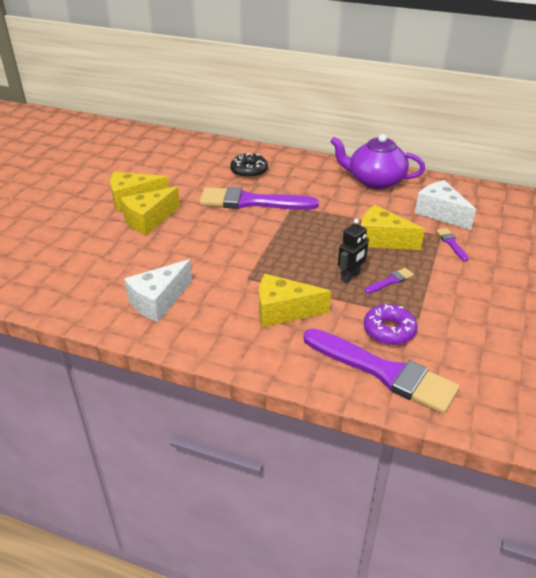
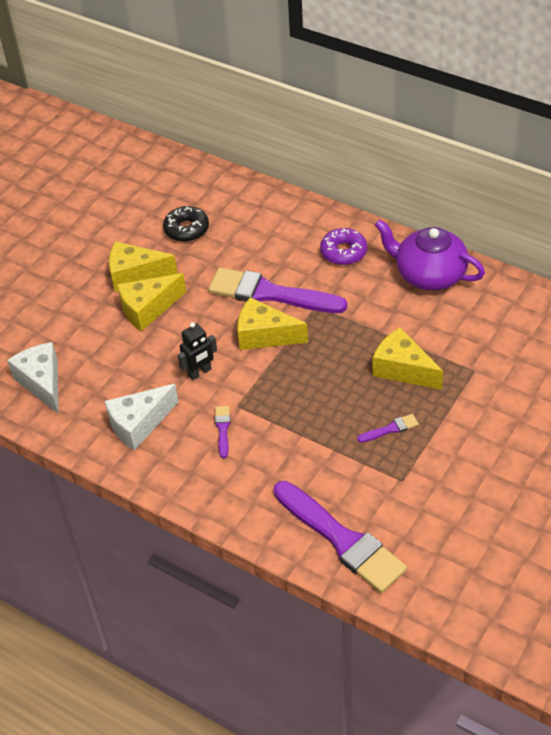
camera: 15 degrees right, 10 degrees up
(249, 171) = (280, 241): black donut -> black donut (186, 229)
(283, 311) = (263, 453): yellow cheese -> yellow cheese (264, 335)
(350, 277) = (348, 418): black robot -> black robot (200, 372)
(389, 330) = (365, 492): purple donut -> purple donut (343, 252)
(440, 213) = (488, 337): white cheese -> white cheese (42, 383)
(451, 243) = (481, 384): purple brush -> purple brush (223, 429)

